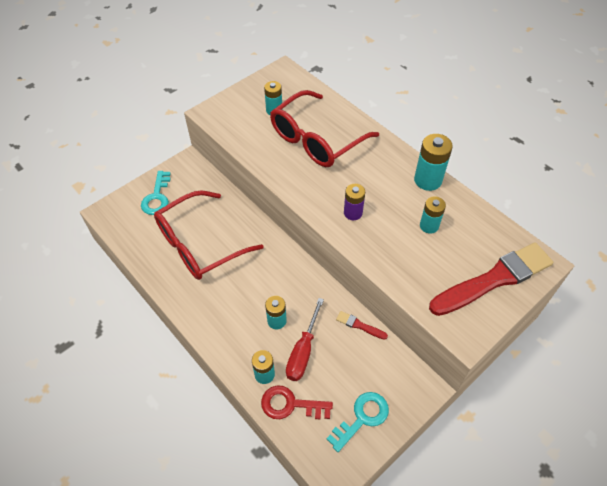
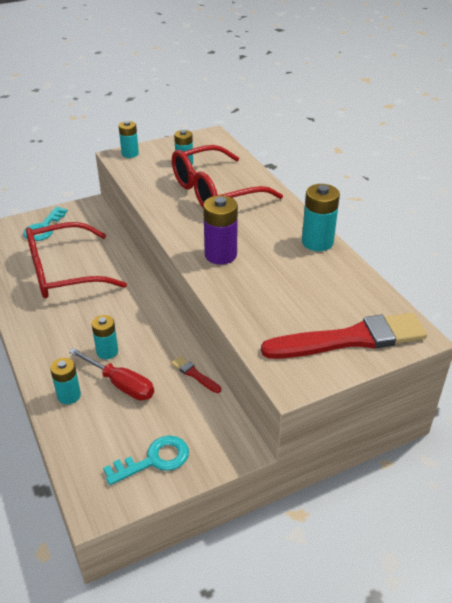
camera: 15 degrees right, 15 degrees down
(290, 404) = (82, 429): red key -> none
(303, 351) = (121, 384): red screwdriver -> red screwdriver turned 90 degrees counterclockwise
(353, 213) = (220, 255): purple battery -> purple battery, size x1.54
(429, 226) = (298, 280): turquoise battery -> turquoise battery (130, 154)

